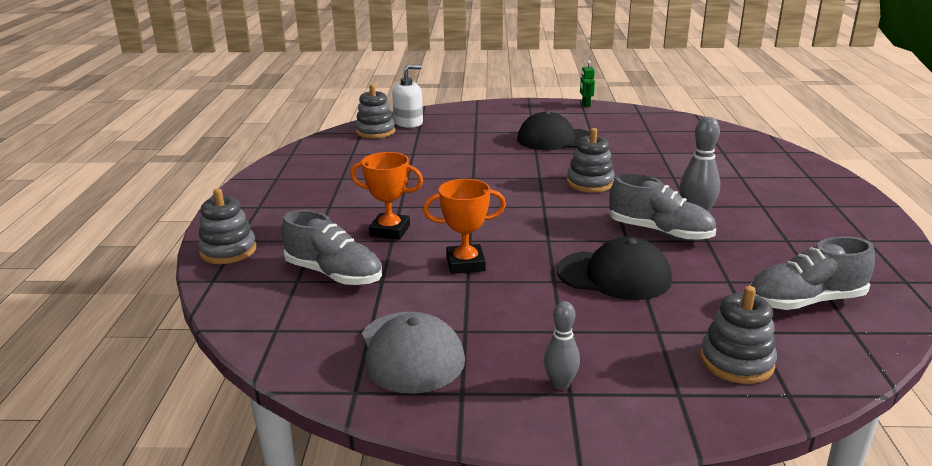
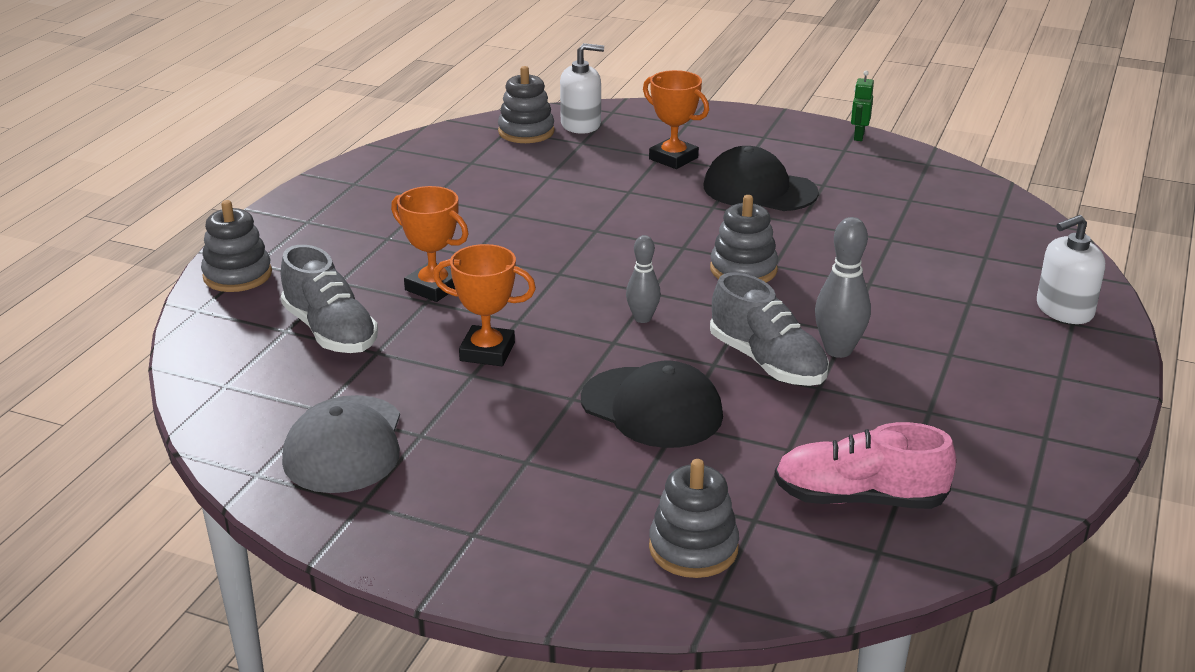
camera: 20 degrees right, 5 degrees up
(485, 131) = (673, 158): none -> orange trophy
(560, 384) = (471, 521): grey bowling pin -> grey bowling pin (642, 318)
(796, 171) = (1064, 310): none -> white soap dispenser
(805, 301) = (859, 498): grey shoe -> pink shoe

